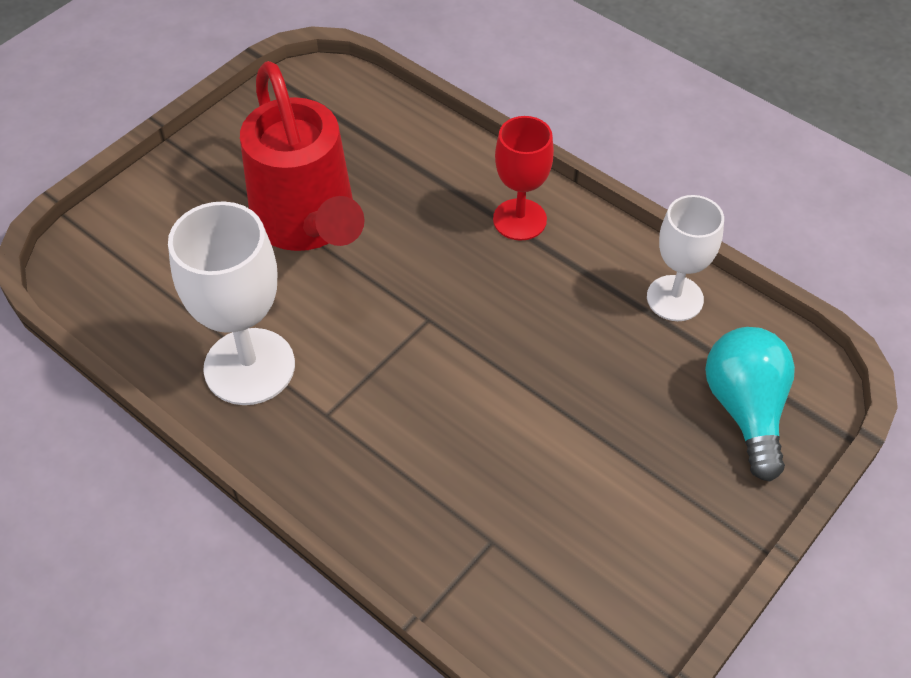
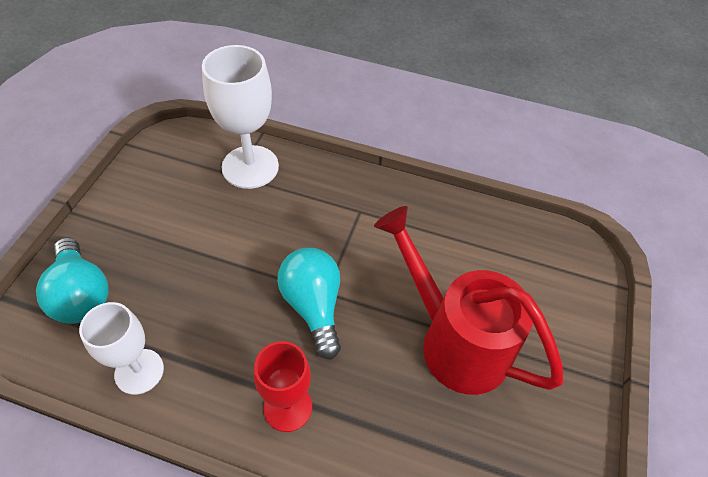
camera: 155 degrees right, 0 degrees up
(249, 366) = (423, 224): white goblet -> white goblet (250, 167)
(451, 307) = (313, 306): none -> turquoise light bulb

